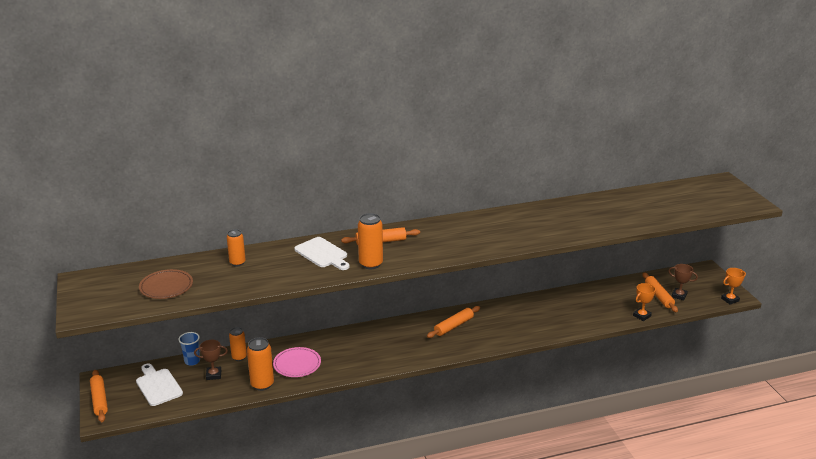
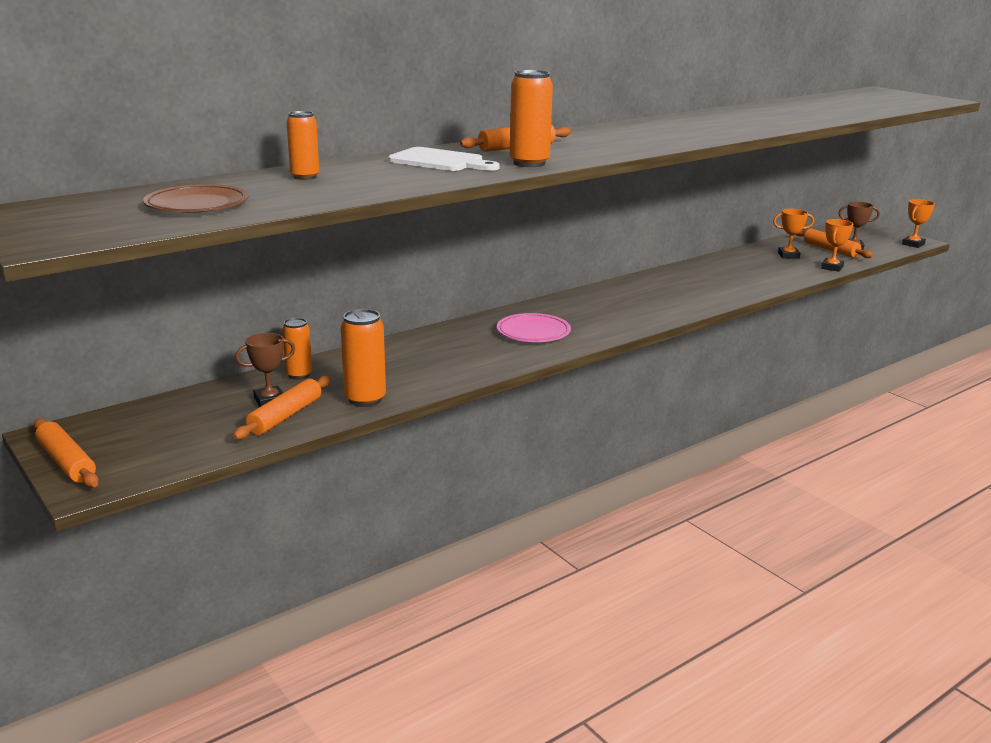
camera: 20 degrees left, 5 degrees down
(158, 386) = (174, 427): white cutting board -> none
(192, 361) = (217, 390): blue cup -> none
(297, 364) = (405, 370): pink plate -> pink plate (533, 332)
(453, 326) = (603, 303): orange rolling pin -> orange rolling pin (285, 416)
(621, 297) = (788, 255): none -> orange trophy

